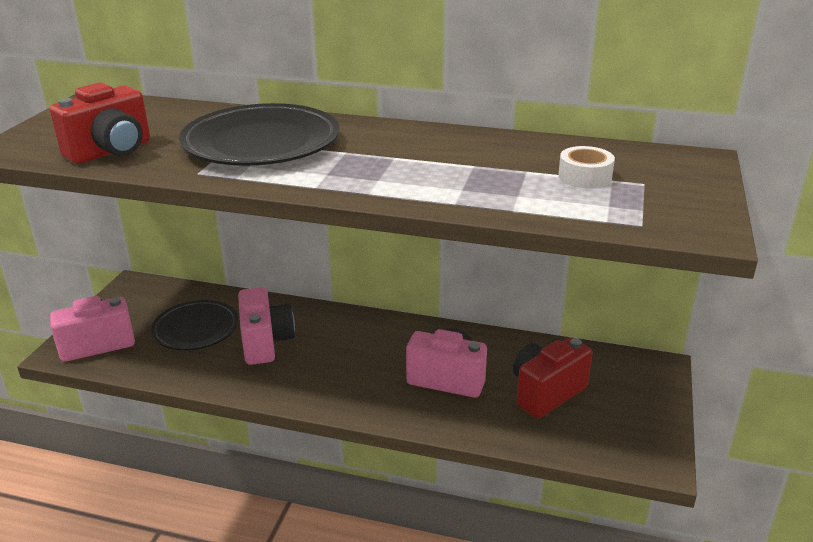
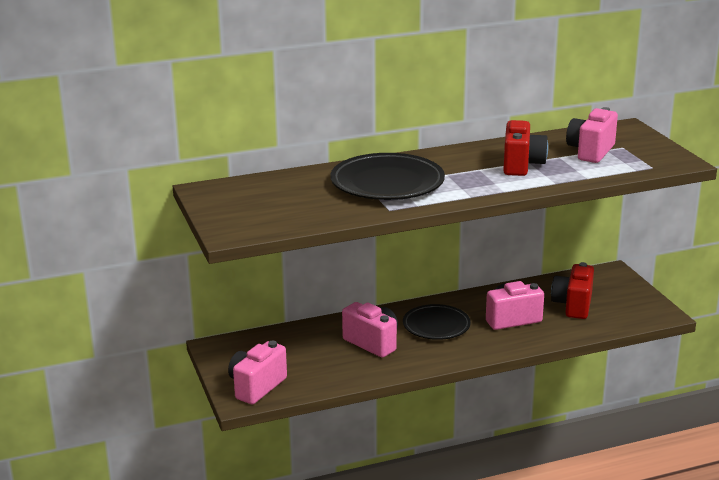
camera: 35 degrees left, 5 degrees down
(111, 152) = (306, 214): red camera -> red camera (521, 165)
(196, 329) = (312, 353): black plate -> black plate (436, 326)
(584, 177) = (590, 152): white tape -> pink camera

